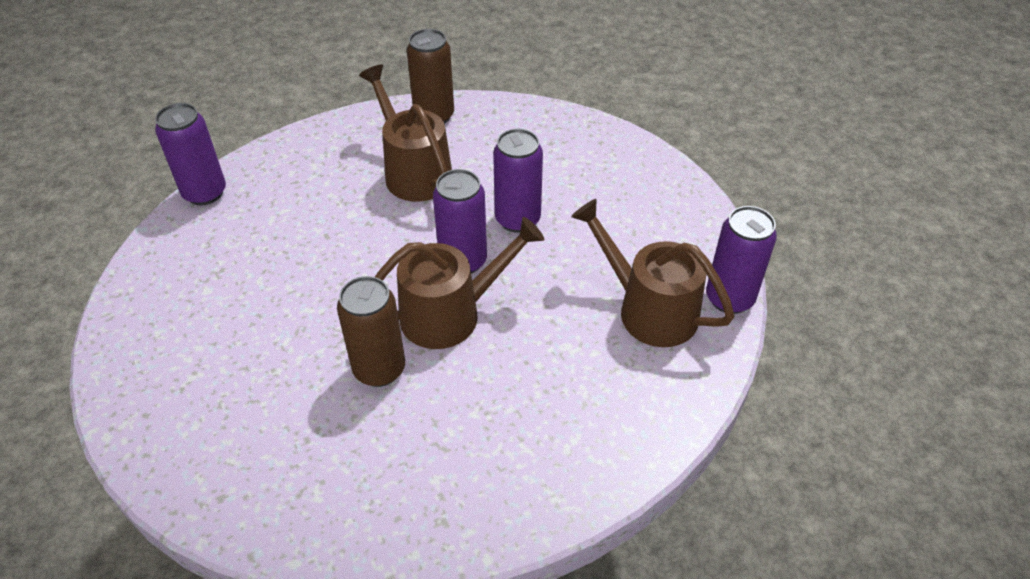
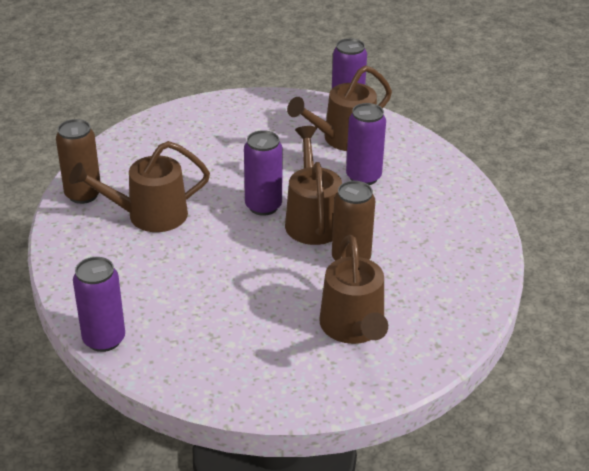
camera: 75 degrees left, 10 degrees down
(243, 398) = (354, 328): none -> brown watering can
(517, 219) = (233, 174): purple can -> purple can (363, 177)

